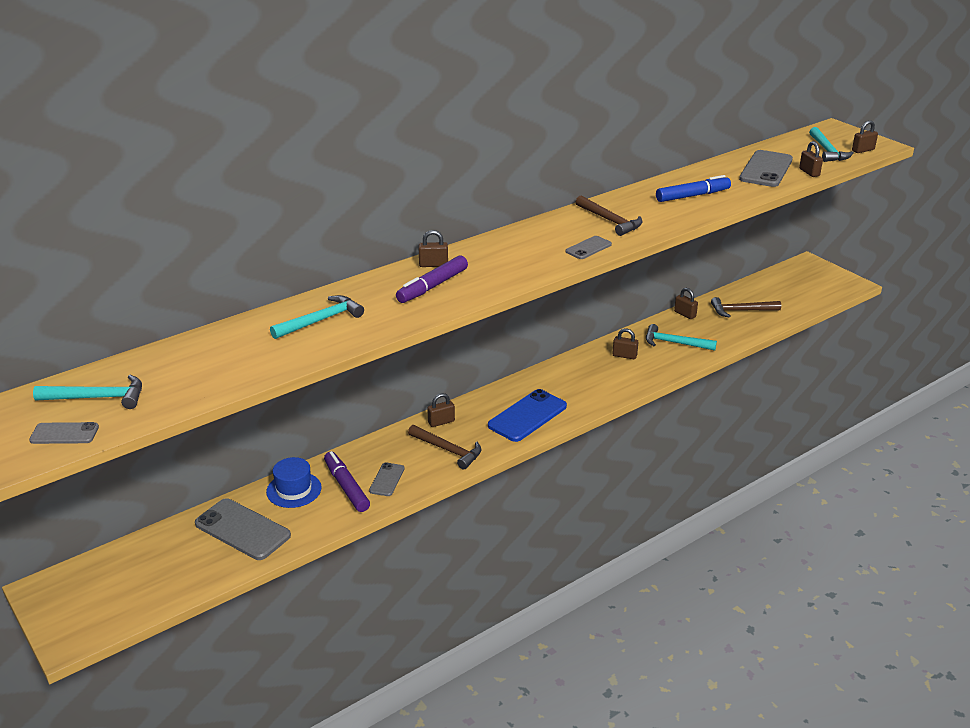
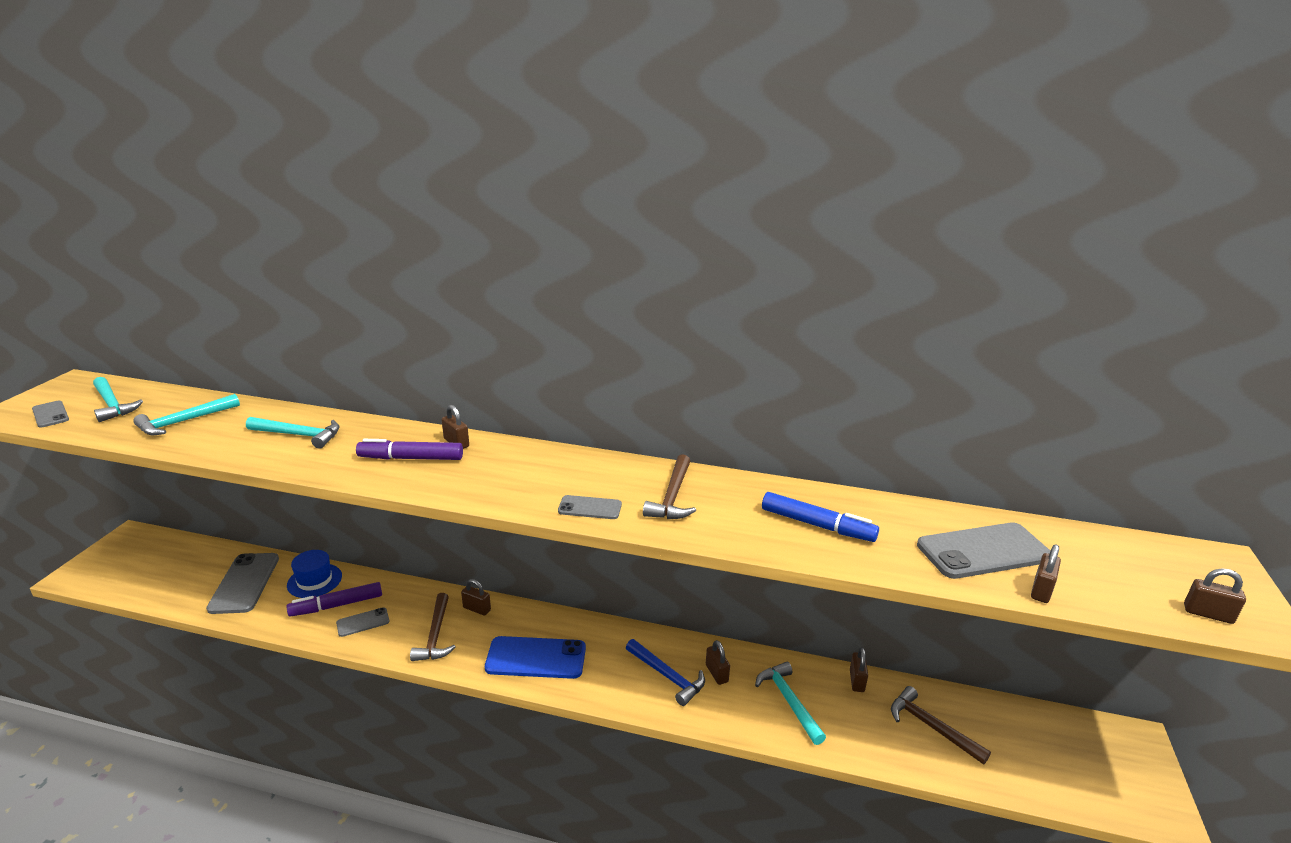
camera: 50 degrees right, 5 degrees down
(346, 487) = (337, 605): purple marker -> purple marker turned 135 degrees counterclockwise
(606, 373) = (667, 676): none -> blue hammer
(827, 151) = (1137, 581): turquoise hammer -> turquoise hammer (184, 421)

